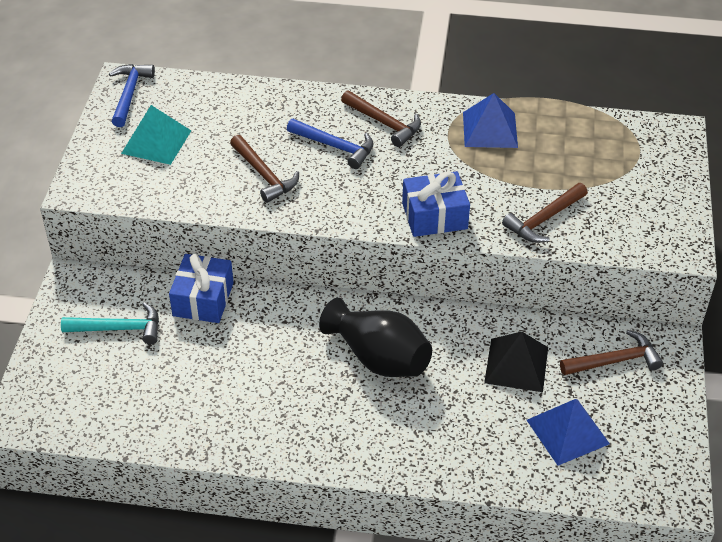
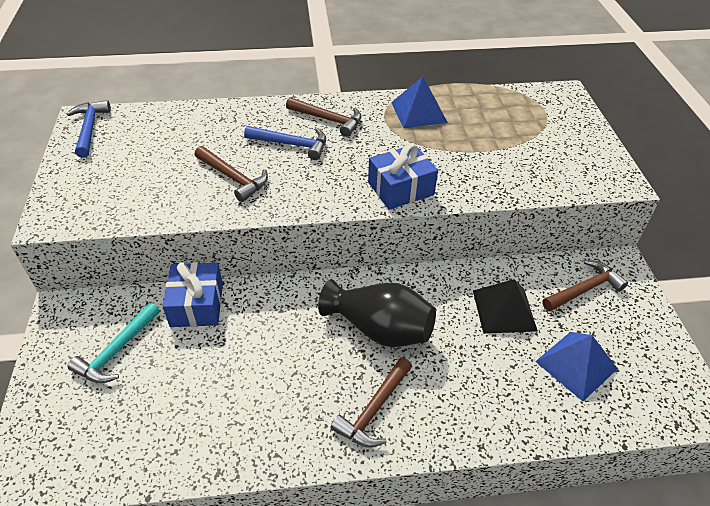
camera: 15 degrees left, 0 degrees up
(119, 328) = (117, 351): turquoise hammer -> turquoise hammer turned 135 degrees clockwise
(156, 142) = (122, 165): turquoise pyramid -> none
(544, 219) = (496, 176): brown hammer -> brown hammer (374, 409)

